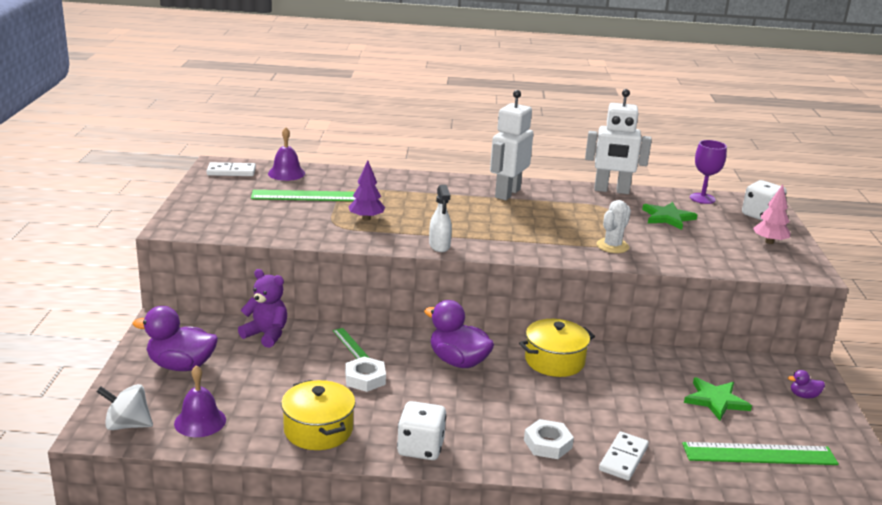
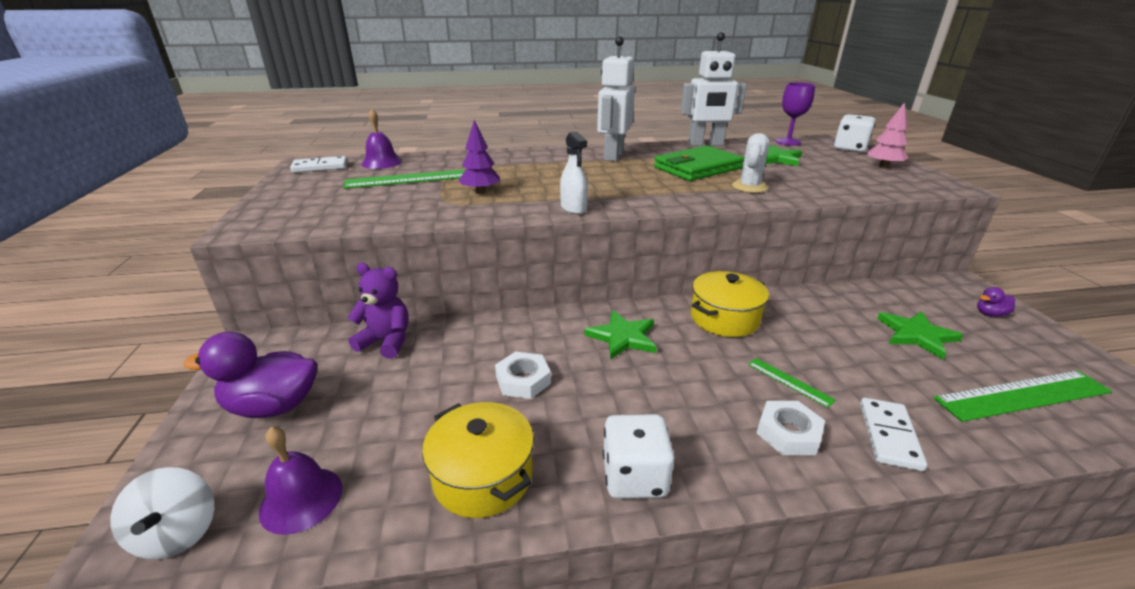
camera: 10 degrees left, 5 degrees up
(127, 425) = (178, 533): white spinning top -> white spinning top turned 105 degrees counterclockwise
(351, 344) = (492, 337): green ruler -> green ruler (789, 381)
(458, 361) = (623, 337): purple duck -> green star
(580, 219) = (697, 168): none -> green wallet

